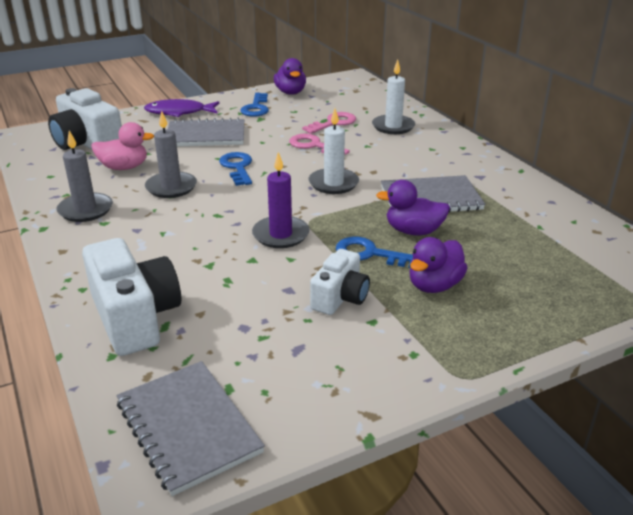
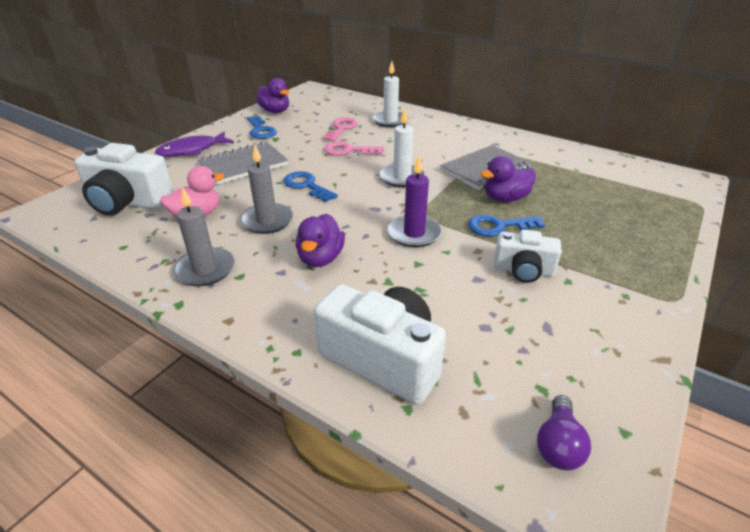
camera: 30 degrees left, 5 degrees up
(188, 427) = (558, 444): grey notebook -> purple light bulb
(340, 298) = (523, 270): white camera -> white camera turned 105 degrees clockwise
(434, 285) = (571, 236): purple duck -> purple duck (320, 258)

